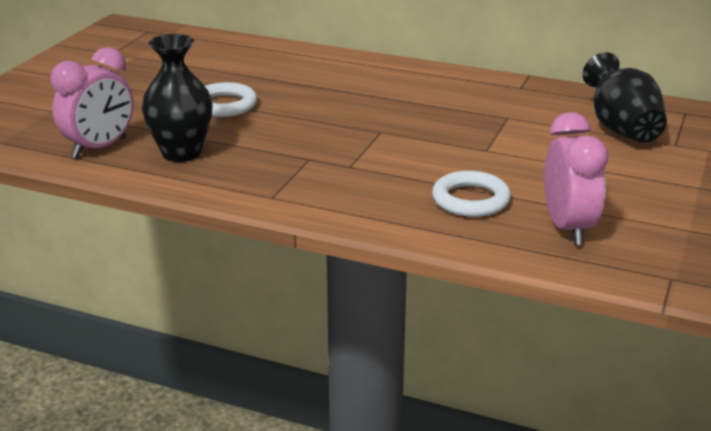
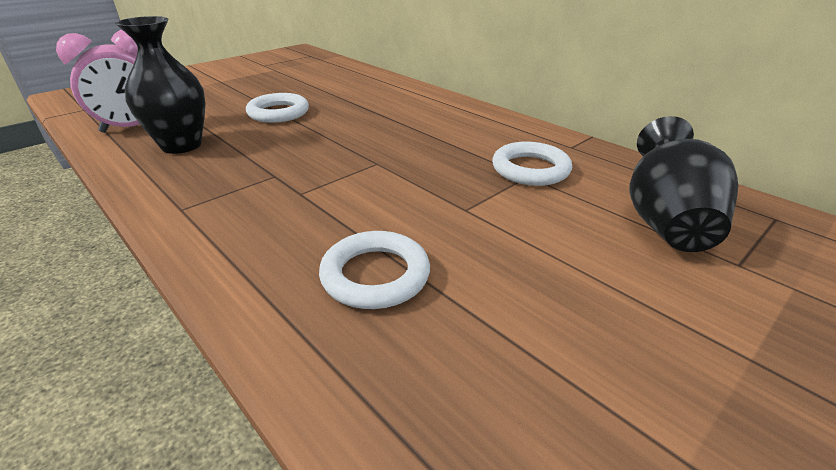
camera: 25 degrees right, 5 degrees up
(505, 112) = (530, 169): none -> white ring
(568, 228) = (463, 376): pink clock -> none

